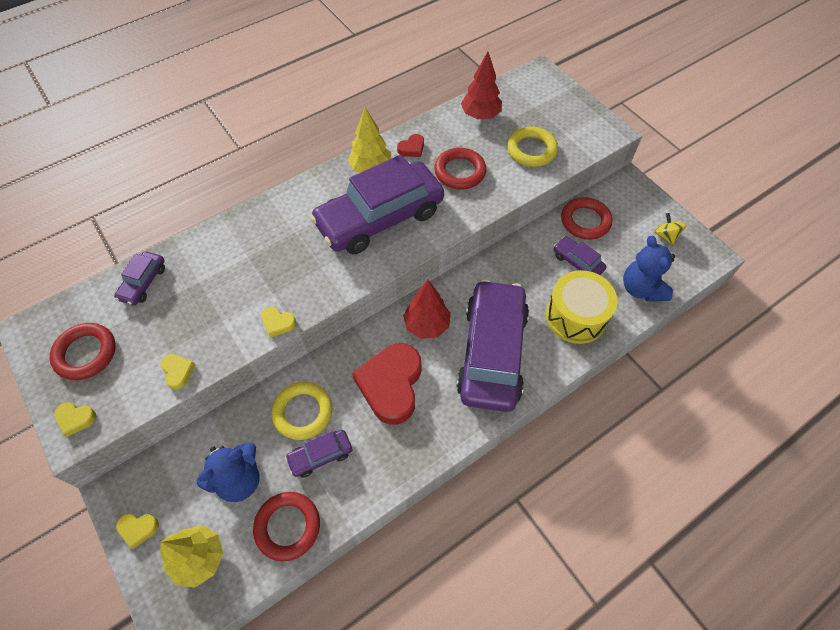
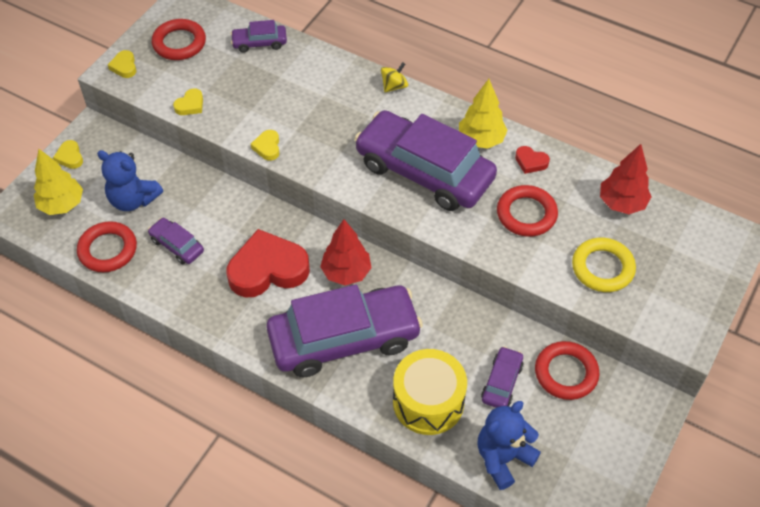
camera: 65 degrees right, 5 degrees down
(303, 412) = (210, 215): yellow ring -> none
(666, 235) = (598, 465): yellow spinning top -> yellow spinning top (394, 86)

